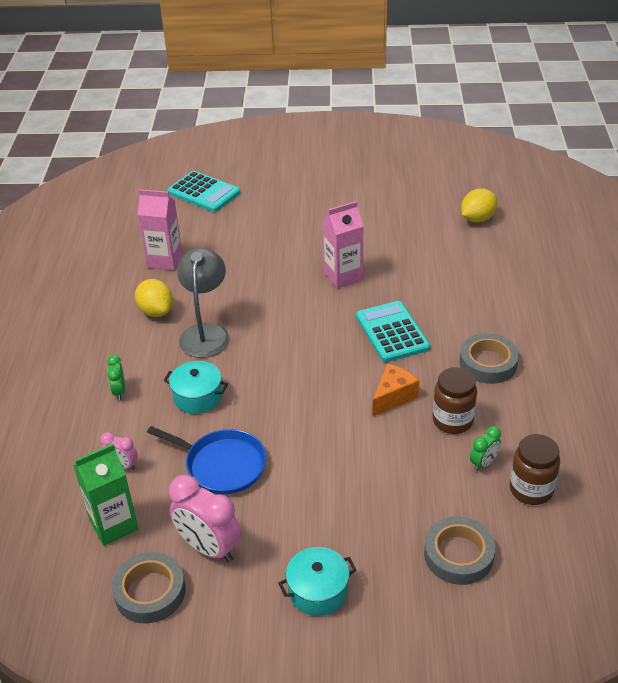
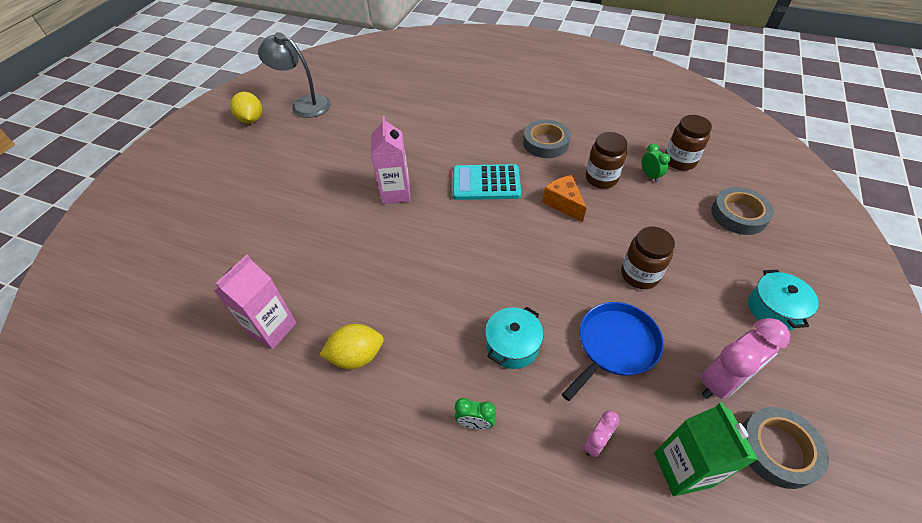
camera: 70 degrees left, 10 degrees up
(204, 192) = (179, 265): turquoise calculator -> none
(206, 333) = (418, 316): grey lamp -> grey lamp (304, 104)
(317, 472) = (639, 275): none -> brown jar
(477, 219) = (376, 99): yellow lemon -> yellow lemon (251, 120)

